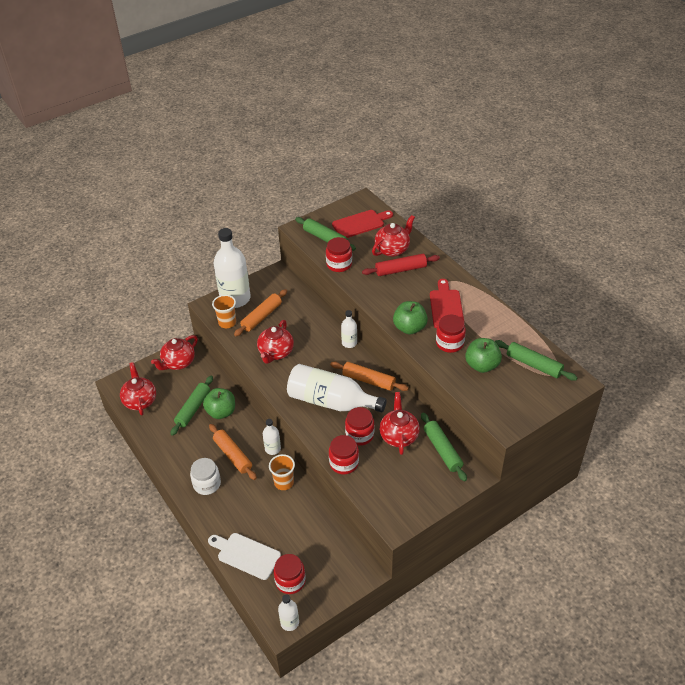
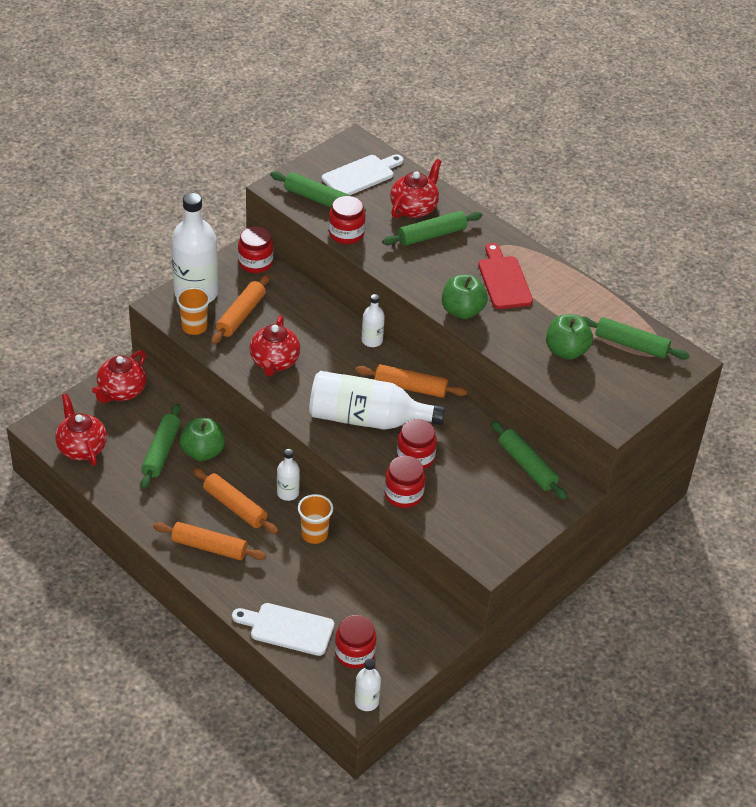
camera: 15 degrees left, 0 degrees up
(207, 484) = (209, 547): white jar -> orange rolling pin
(360, 223) = (361, 175): red cutting board -> white cutting board
(399, 436) = (467, 454): red teapot -> none
(400, 270) = (432, 235): red rolling pin -> green rolling pin
(449, 343) = (519, 326): red jar -> red jar (255, 263)

